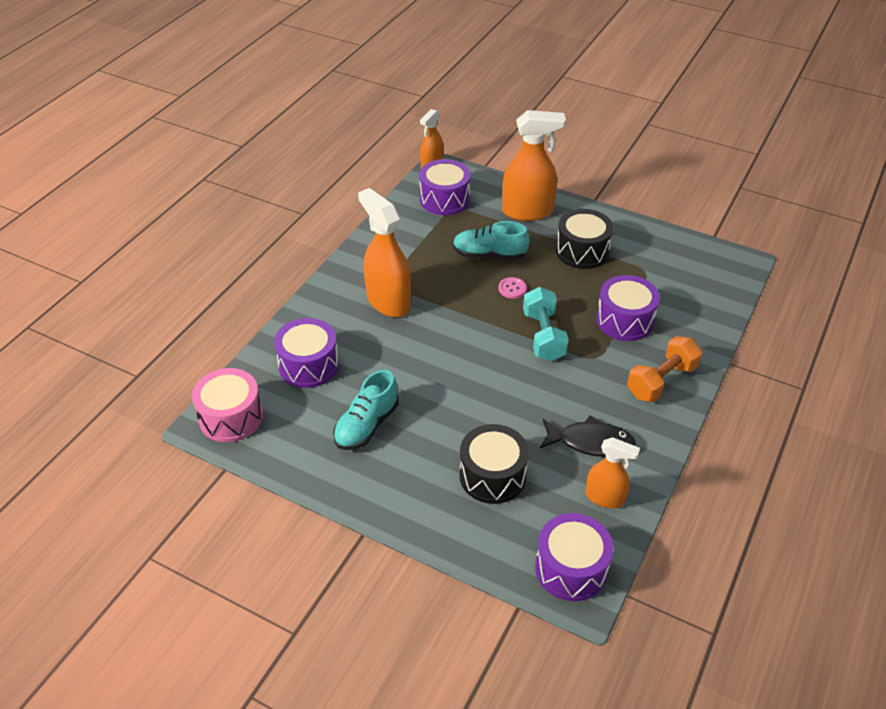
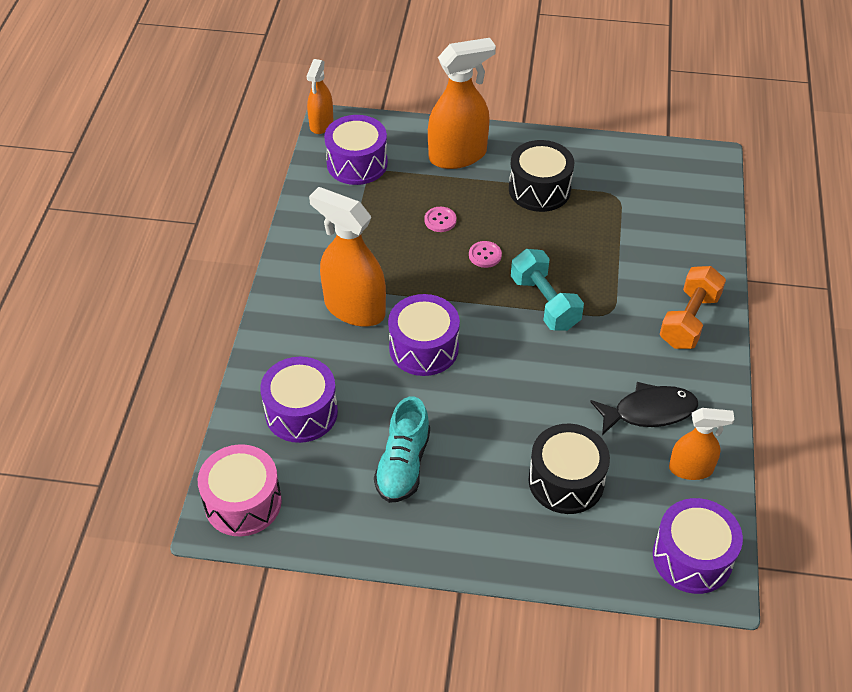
camera: 20 degrees left, 5 degrees up
(489, 255) = (440, 220): turquoise shoe -> pink button
(625, 320) = (621, 260): purple drum -> purple drum (424, 348)

